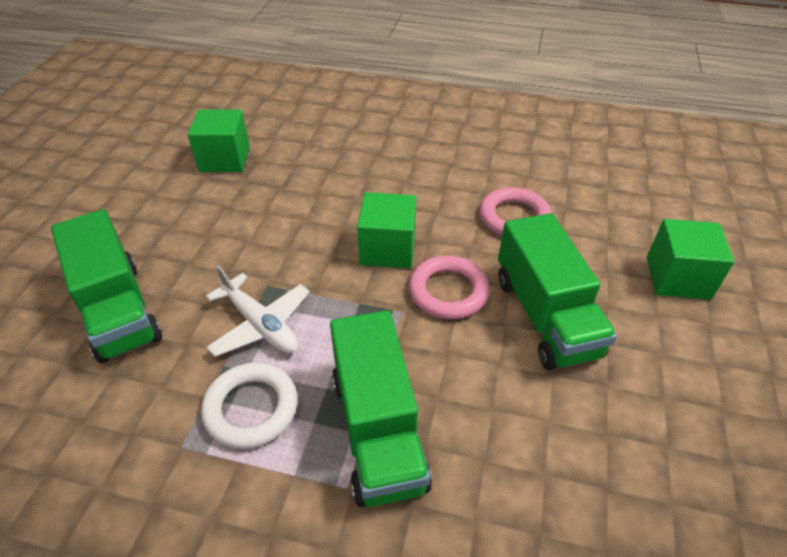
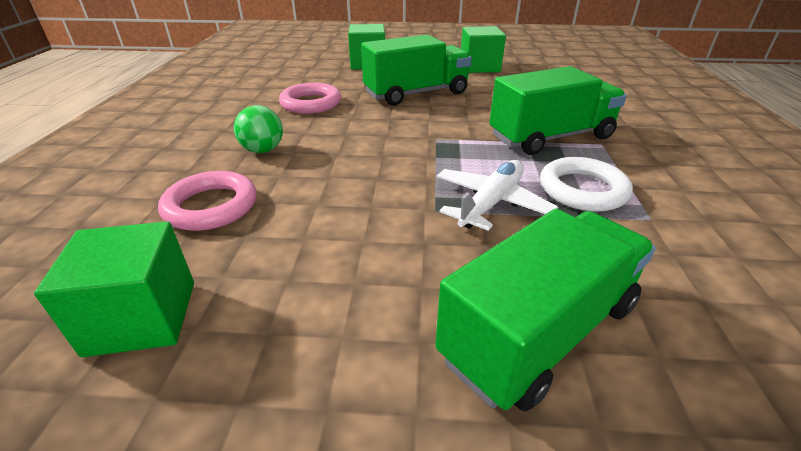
camera: 100 degrees left, 10 degrees down
(388, 249) = (360, 150): green cube -> green cube (479, 67)
(403, 189) = (263, 150): none -> green ball
(448, 291) = (406, 122): pink ring -> pink ring (211, 206)

